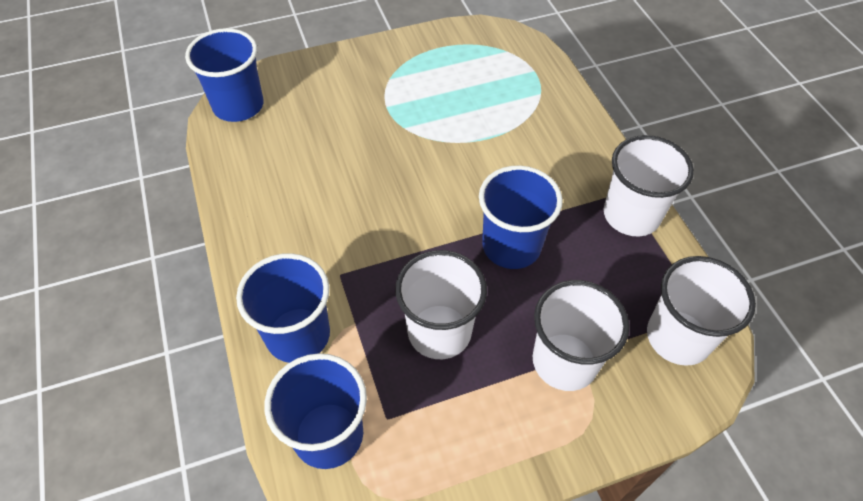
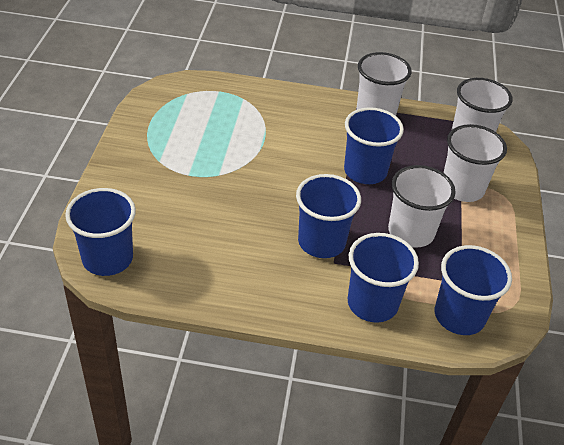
camera: 65 degrees left, 10 degrees down
(363, 251) = (321, 242): none -> blue cup

